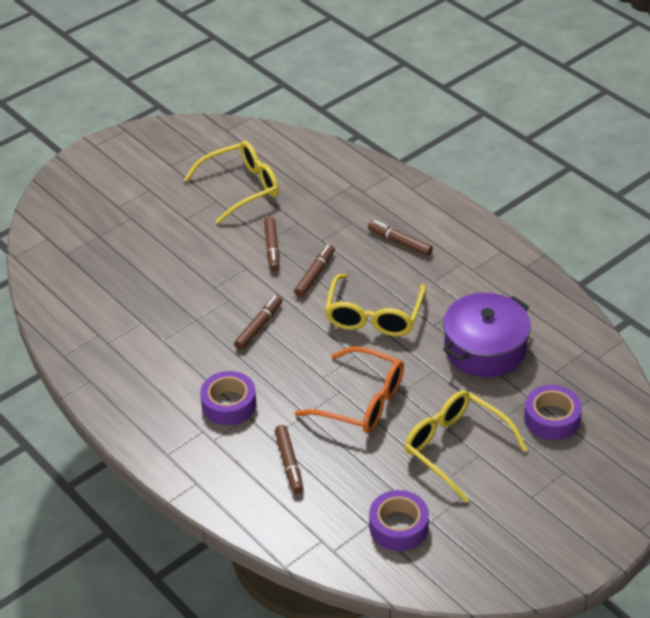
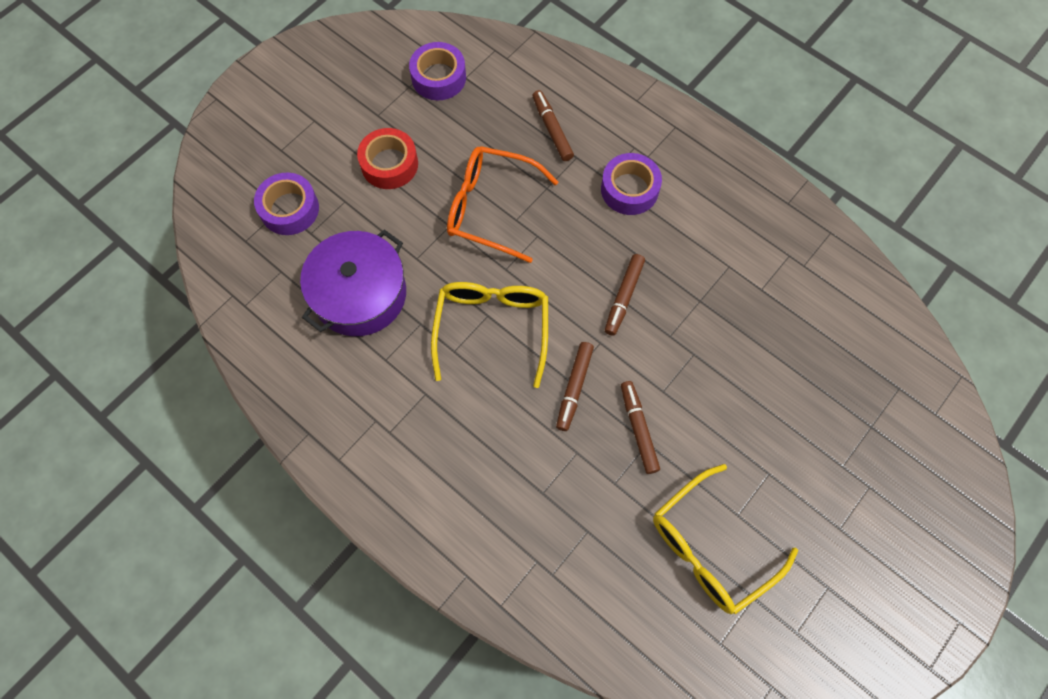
camera: 170 degrees right, 25 degrees up
(399, 242) = (473, 459): brown marker -> none
(455, 447) = (389, 164): yellow glasses -> red tape

